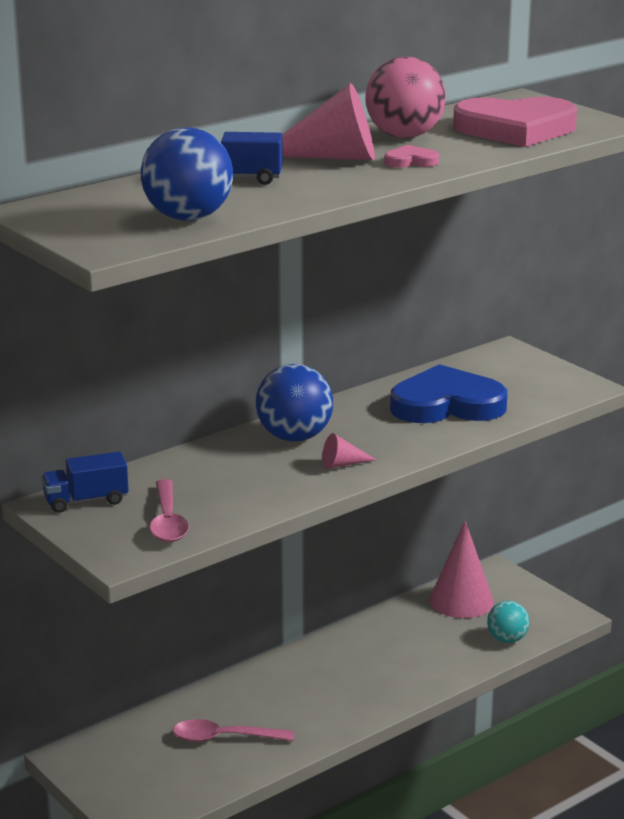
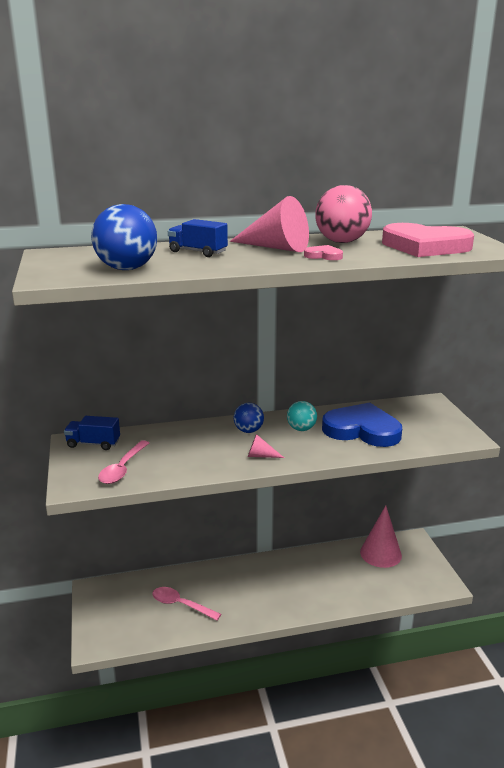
camera: 25 degrees right, 0 degrees up
(294, 437) = (248, 431): blue ball -> blue ball, size x0.60
(507, 639) = (393, 589): turquoise ball -> turquoise ball (301, 429)

